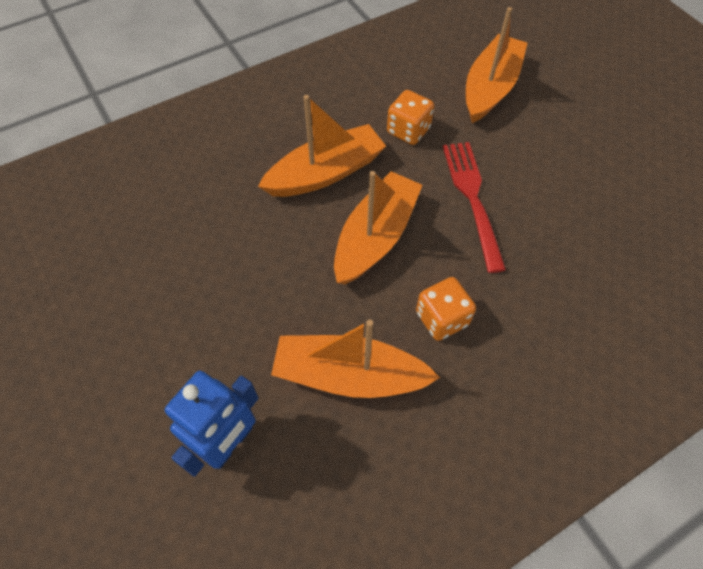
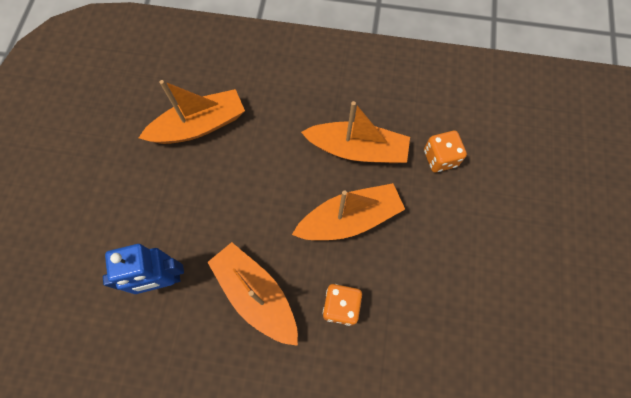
camera: 40 degrees right, 10 degrees up
(472, 199) = (437, 241): red fork -> none
(490, 88) = (532, 167): orange boat -> orange boat (199, 126)

